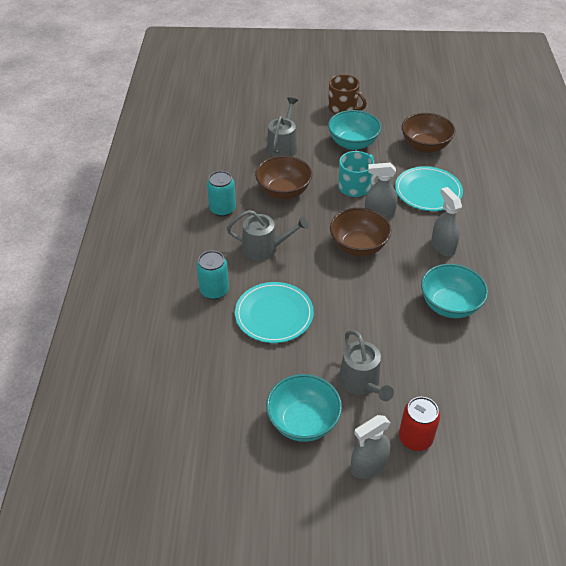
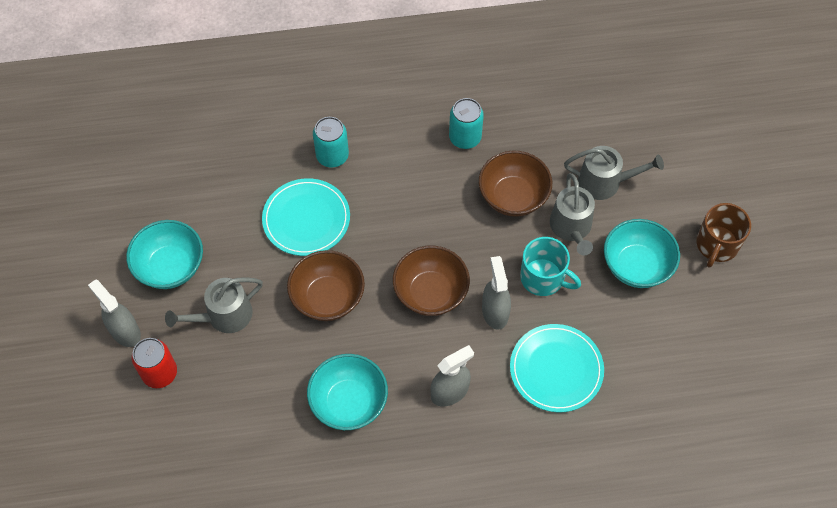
camera: 80 degrees right, 15 degrees up
(264, 248) = (407, 193): grey watering can -> grey watering can (571, 227)
(425, 146) = (657, 361): brown bowl -> brown bowl (328, 298)

